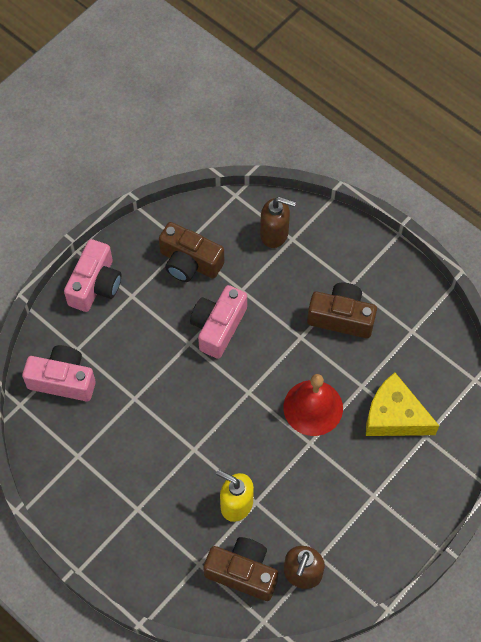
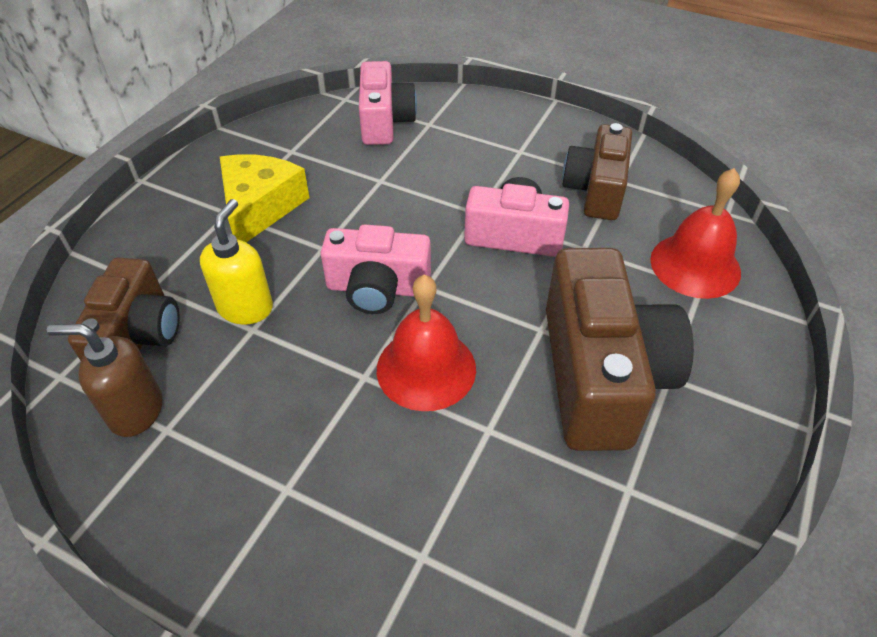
camera: 75 degrees right, 15 degrees down
(95, 285) = (519, 120): pink camera -> pink camera (377, 288)
(274, 234) = (695, 265): brown soap dispenser -> red bell
(341, 317) = (601, 375): brown camera -> brown camera, size x1.58
(394, 416) = (448, 493): yellow cheese -> yellow cheese (260, 207)

